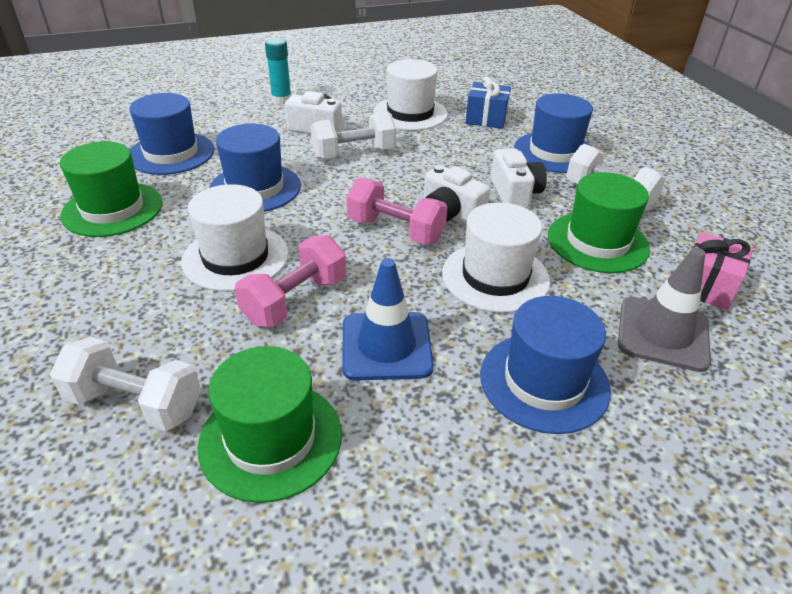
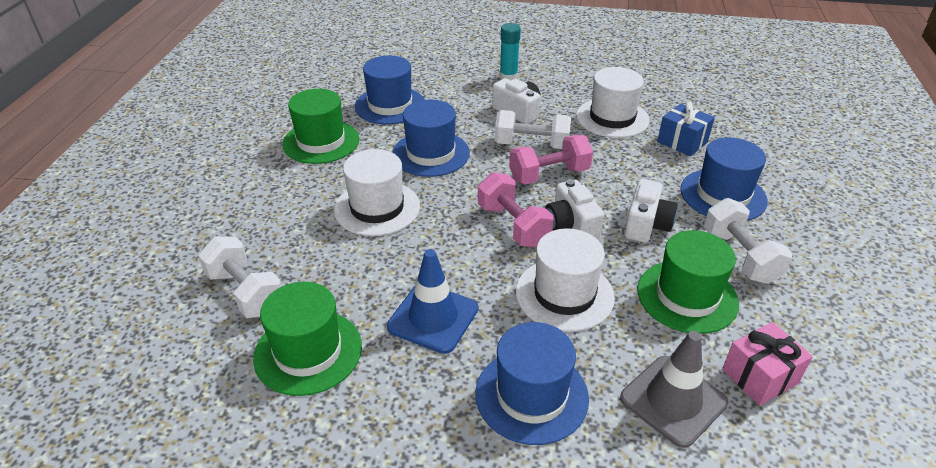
camera: 30 degrees right, 0 degrees up
(295, 300) = (394, 257): pink dumbbell -> pink dumbbell (549, 175)

